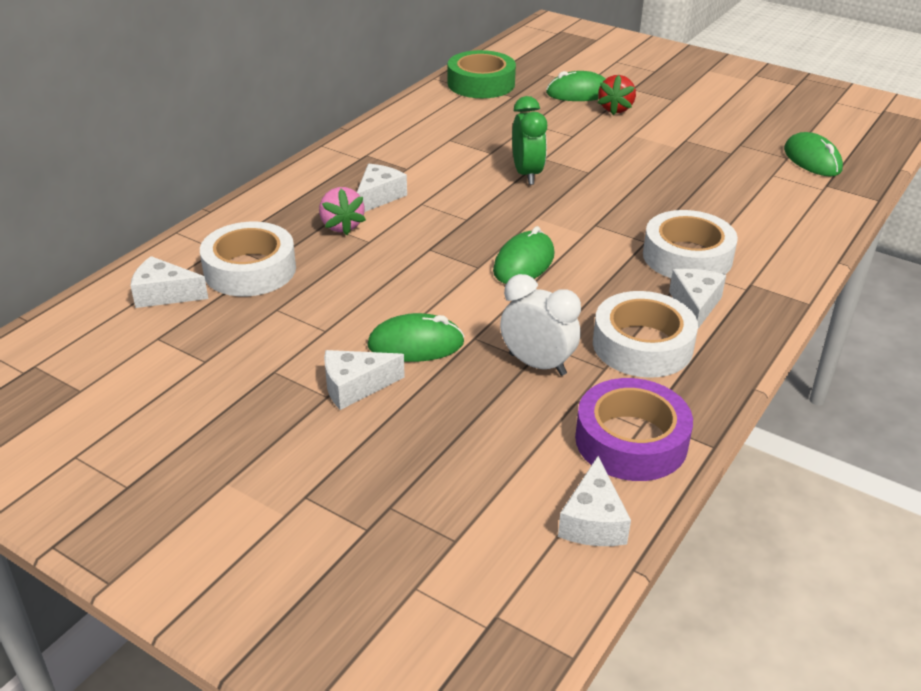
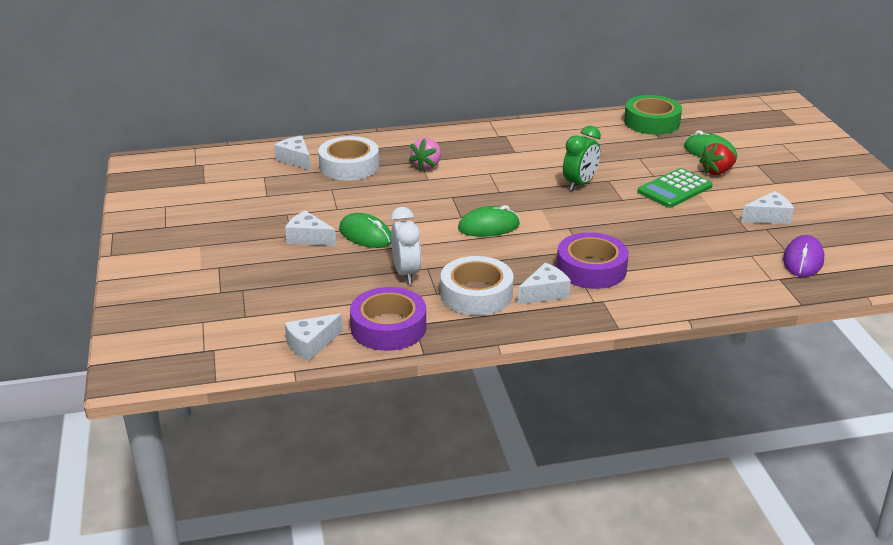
camera: 45 degrees right, 5 degrees down
(379, 197) = (472, 160): white cheese -> white cheese (769, 217)
(612, 141) = (674, 189): none -> green calculator
(687, 257) = (591, 269): white tape -> purple tape
(812, 160) = (803, 260): green mouse -> purple mouse

